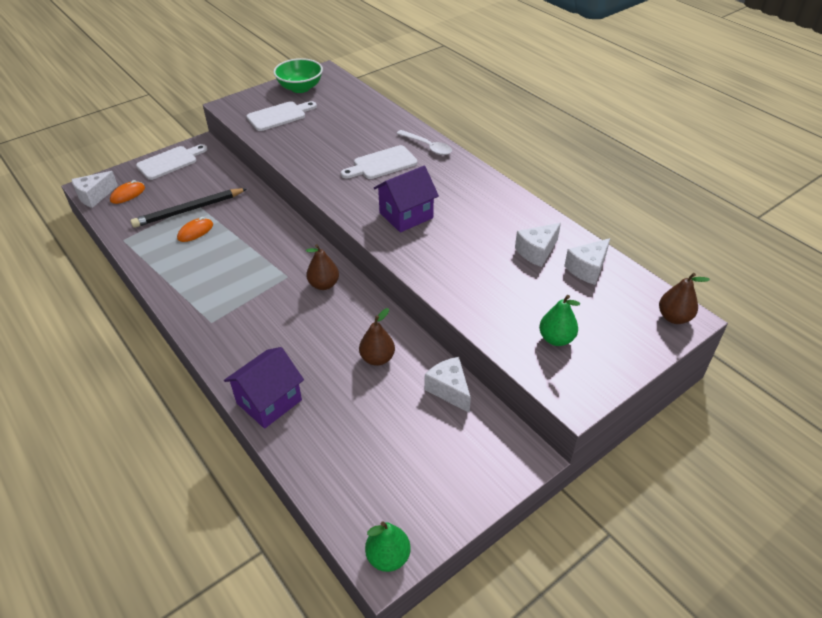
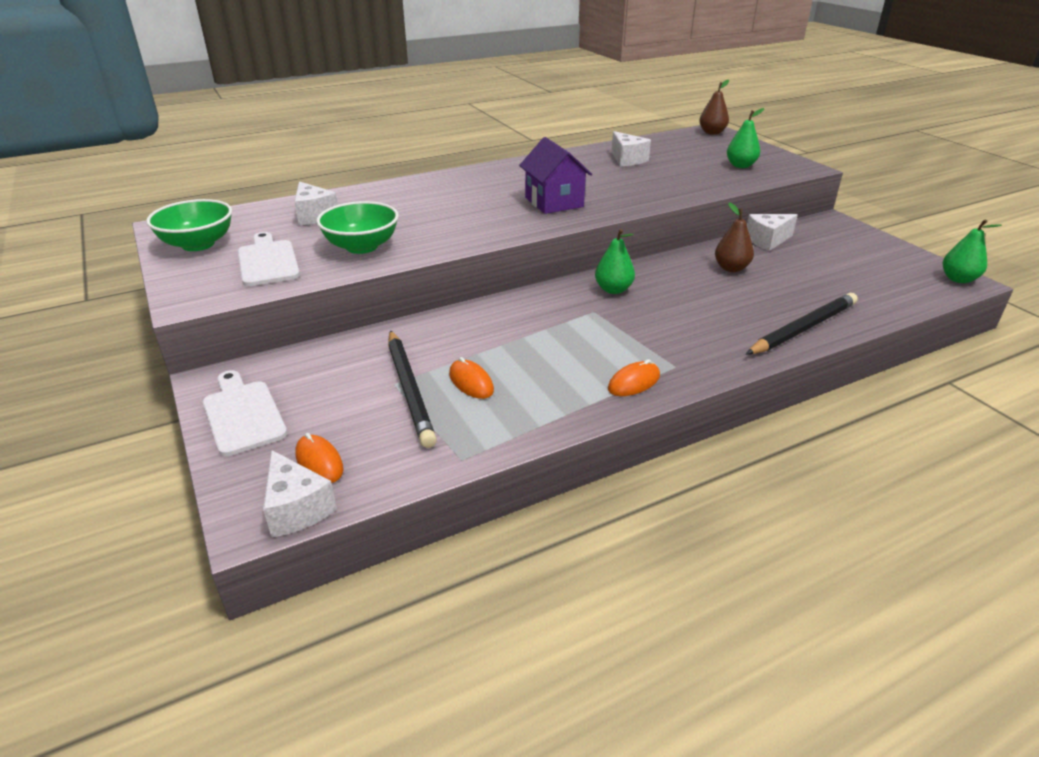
camera: 80 degrees left, 10 degrees down
(192, 302) = (634, 382): none -> orange mouse
(269, 401) = (803, 328): purple house -> black pencil
(304, 143) = (362, 246): none -> green bowl
(324, 284) = (613, 289): brown pear -> green pear
(382, 164) = (445, 206): white cutting board -> none
(427, 146) = (424, 183): white spoon -> none
(587, 269) = (653, 147): white cheese -> white cheese (314, 215)

